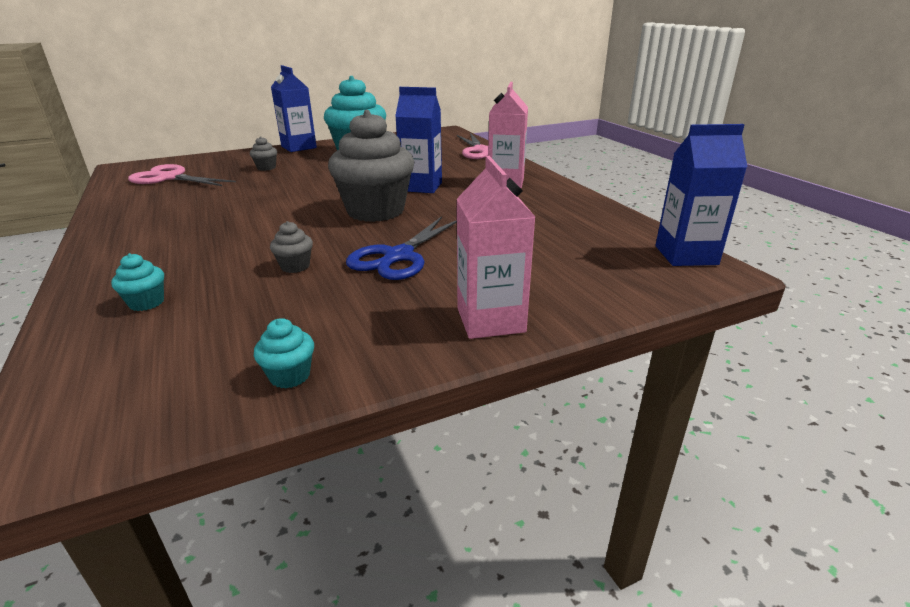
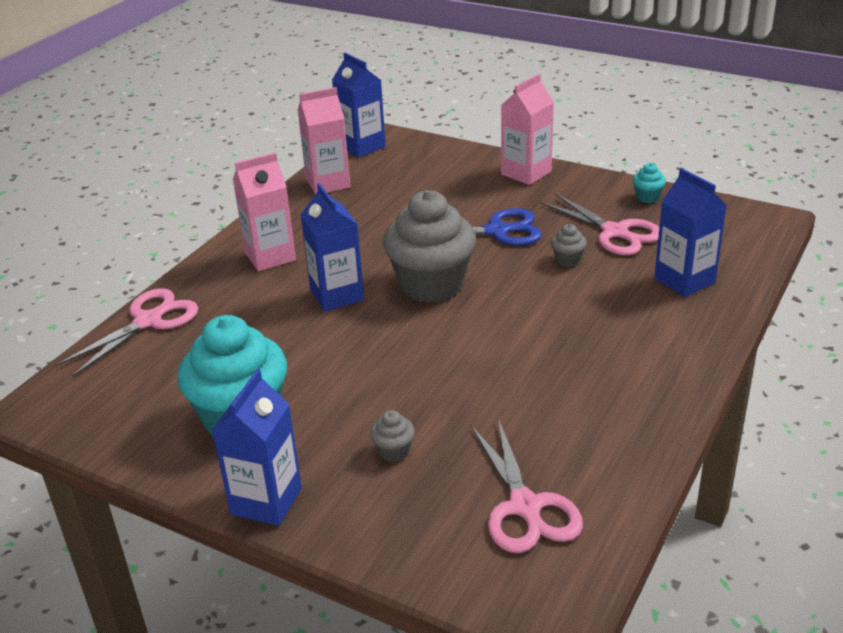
camera: 125 degrees left, 5 degrees up
(146, 303) = (684, 280): turquoise cupcake -> blue carton
(279, 310) = (615, 232): none -> pink scissors
(607, 221) = (328, 183): none -> pink carton

